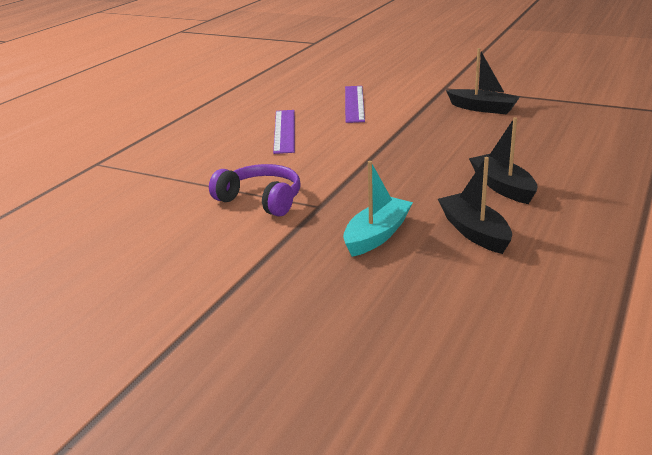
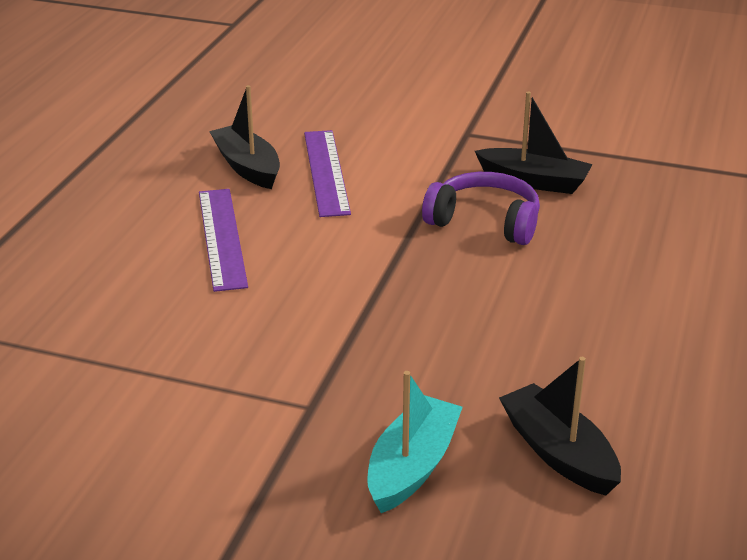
camera: 10 degrees left, 5 degrees up
(261, 200) = (214, 398): purple headphones -> purple headphones (485, 222)
(502, 187) = (587, 355): black boat -> black boat (247, 167)

